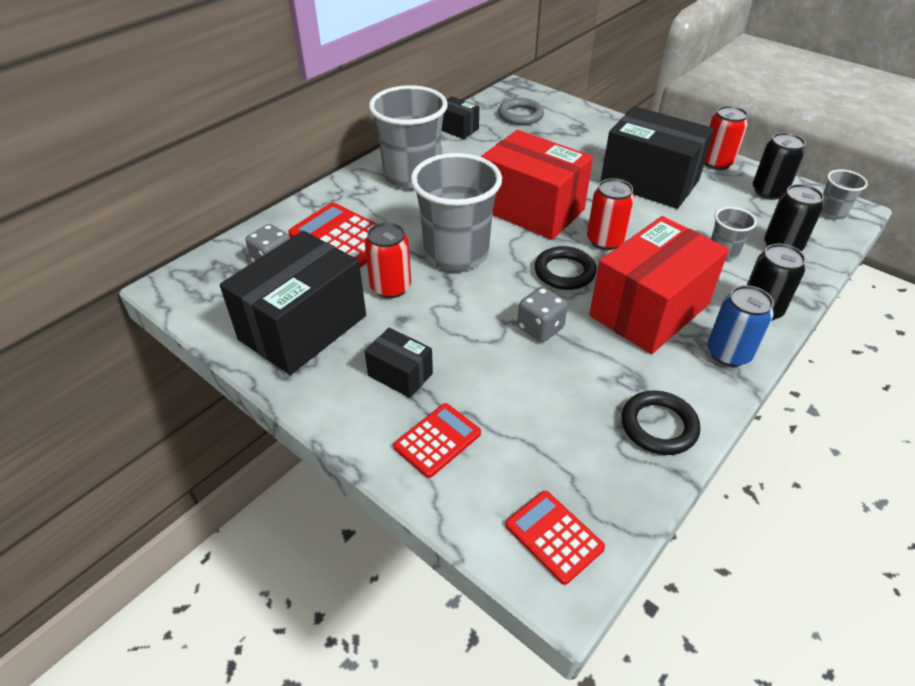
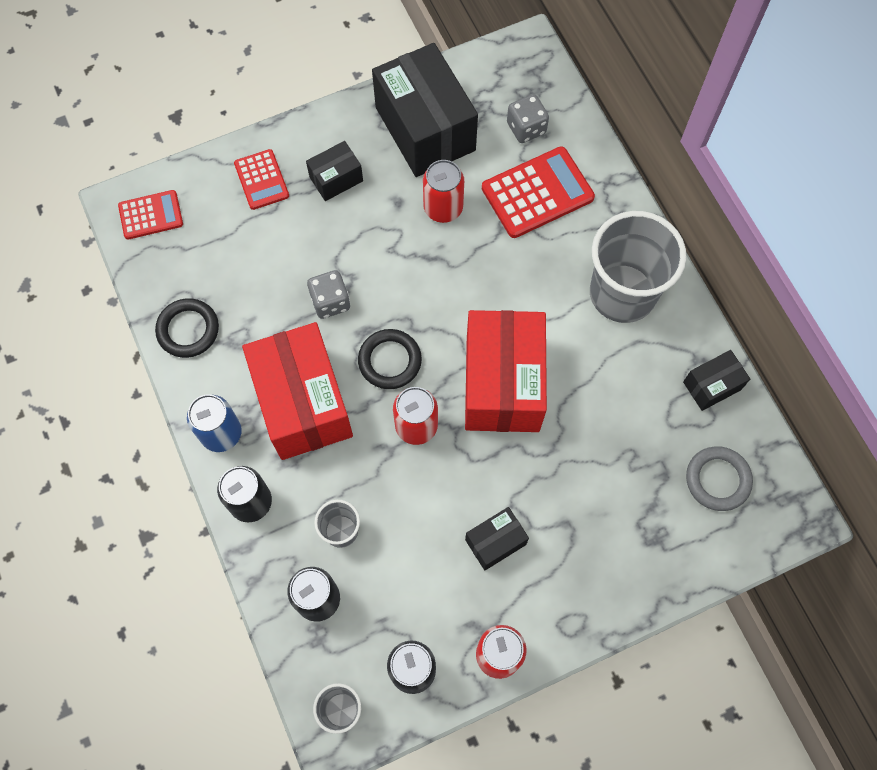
camera: 115 degrees right, 25 degrees up
(456, 253) = (464, 280): grey cup -> none
(531, 209) = (502, 384): red box -> red box turned 60 degrees counterclockwise
(649, 182) = (495, 542): black box -> black box, size x0.47

